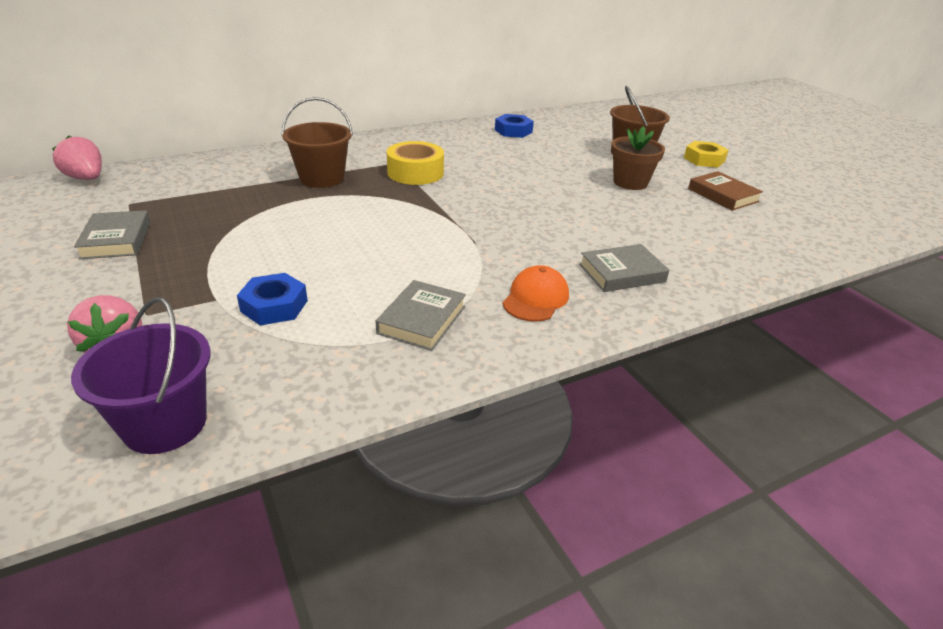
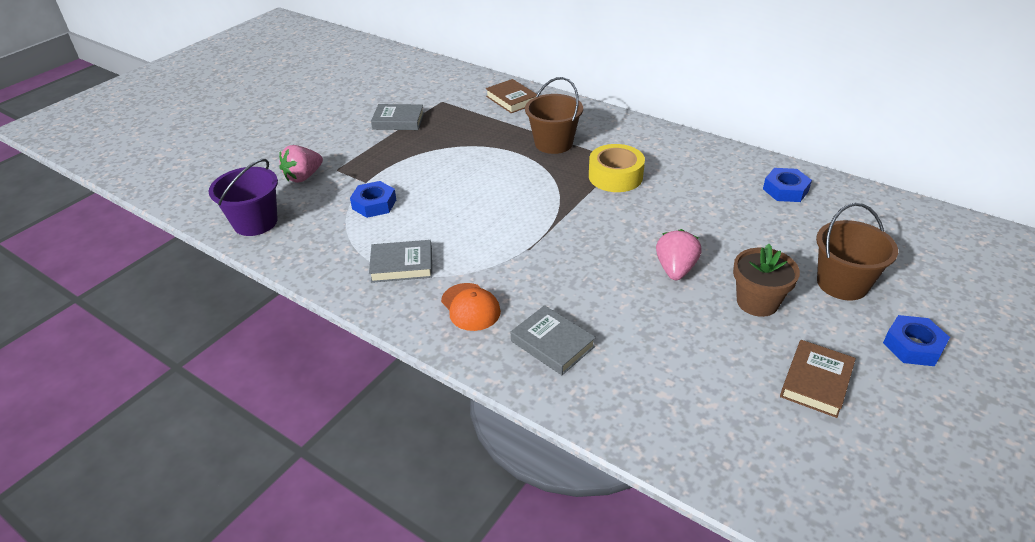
camera: 65 degrees right, 5 degrees up
(86, 178) = (456, 73): pink strawberry -> pink strawberry (675, 269)
(116, 240) = (398, 121): grey book -> grey book turned 45 degrees clockwise
(206, 170) = (512, 99): none -> brown book
(535, 298) = (470, 307): orange cap -> orange cap turned 60 degrees clockwise
(704, 159) = (913, 346): yellow nut -> blue nut

